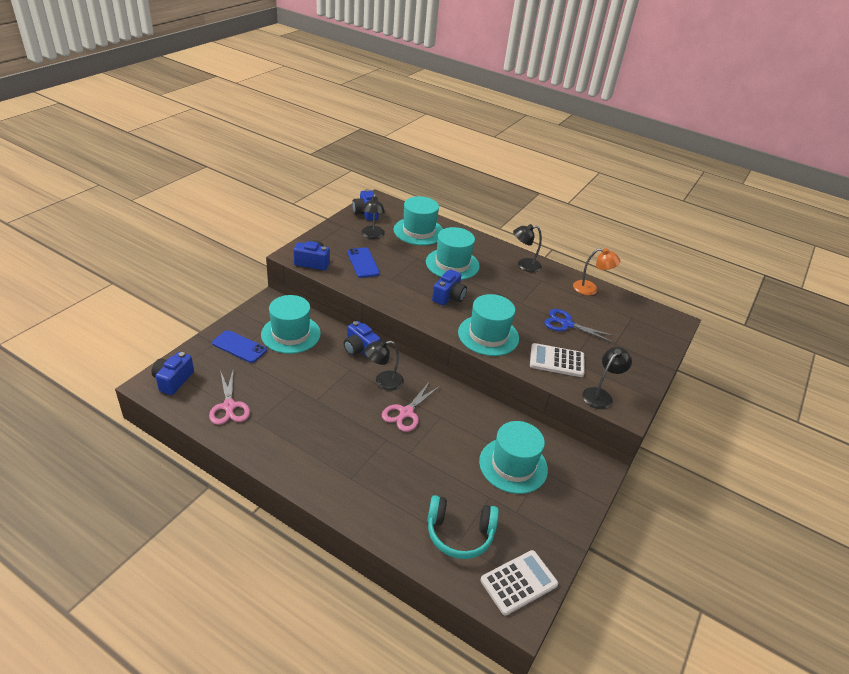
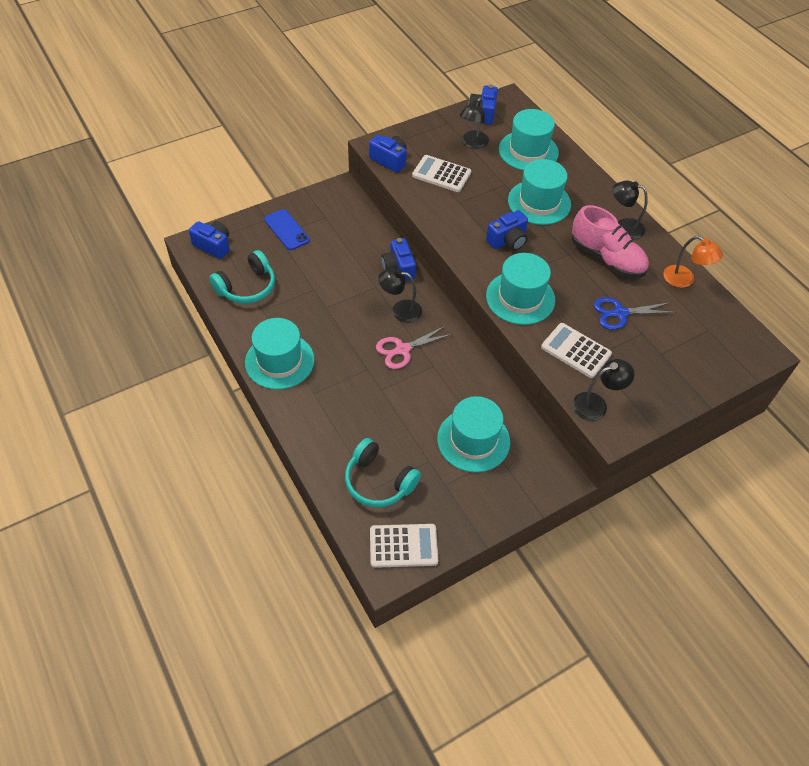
camera: 30 degrees right, 15 degrees up
(173, 380) = (213, 245): blue camera -> blue camera turned 75 degrees clockwise
(229, 406) = (247, 287): pink scissors -> turquoise headphones
(291, 334) = (341, 231): turquoise hat -> turquoise hat (279, 361)
(363, 263) = (441, 174): blue phone -> white calculator
(529, 289) = (606, 258): none -> pink shoe
(566, 324) = (620, 313): blue scissors -> blue scissors turned 60 degrees counterclockwise

